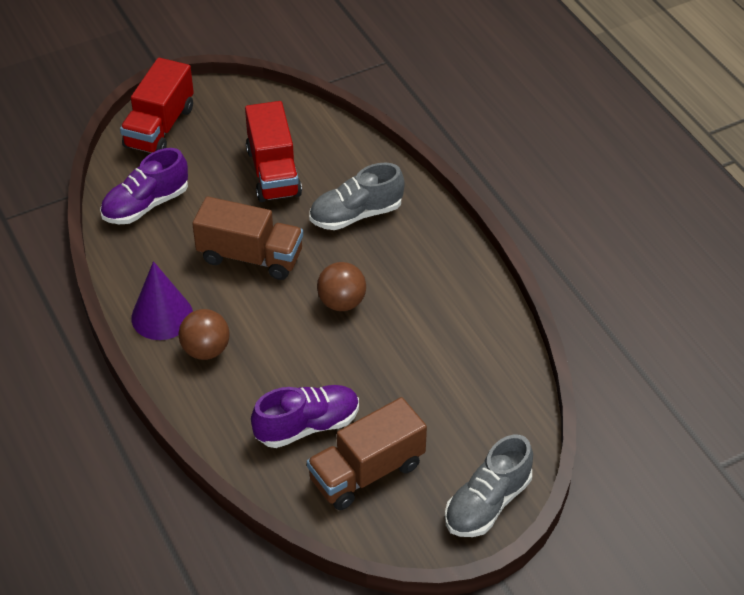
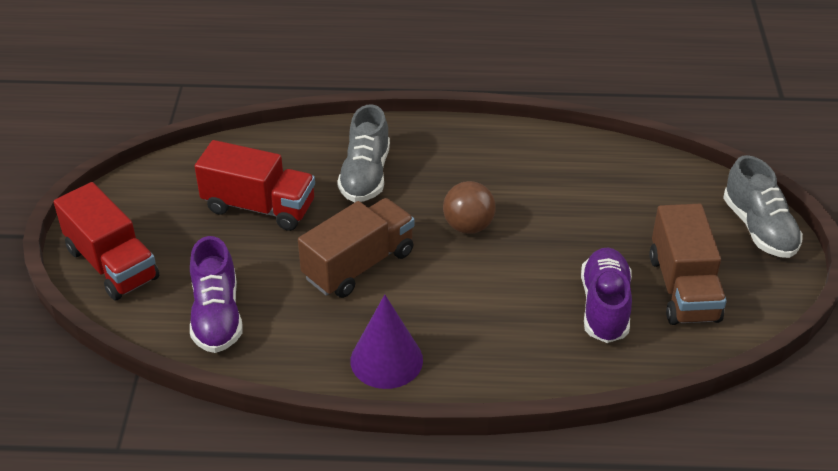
camera: 60 degrees left, 5 degrees down
(206, 350) = (458, 343): brown ball -> none

